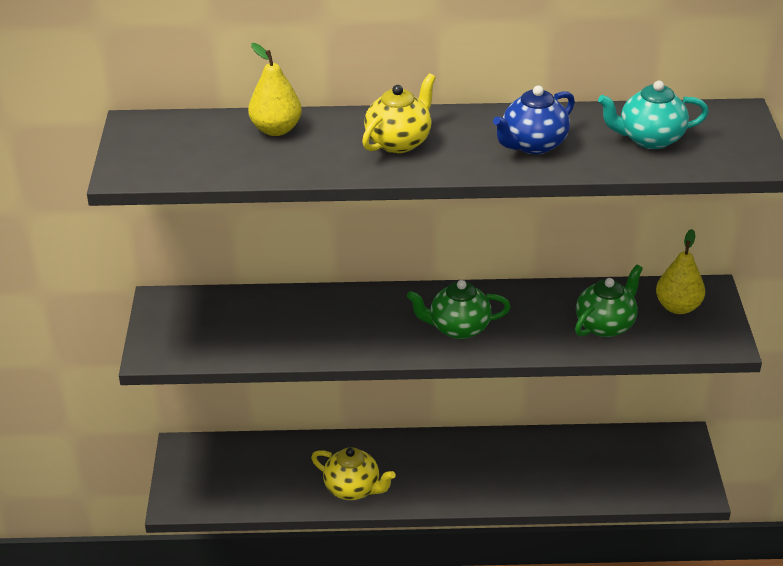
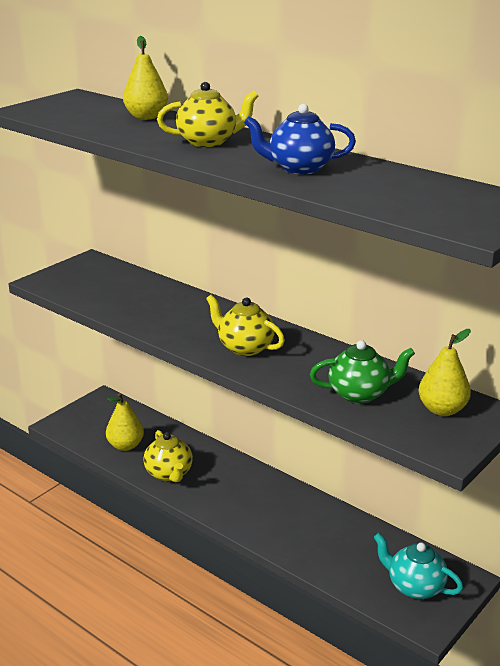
camera: 40 degrees right, 10 degrees down
(274, 485) = (125, 446): none -> yellow pear
(458, 328) = (245, 347): green teapot -> yellow teapot
(649, 139) = (402, 191): turquoise teapot -> turquoise teapot (414, 587)

